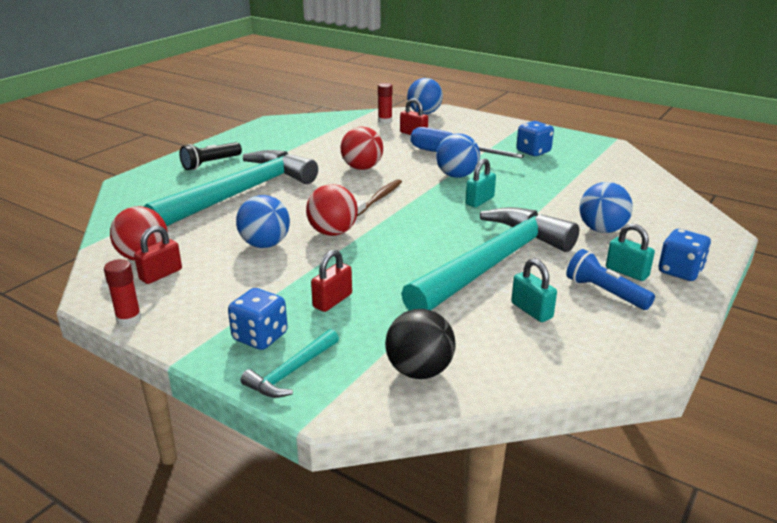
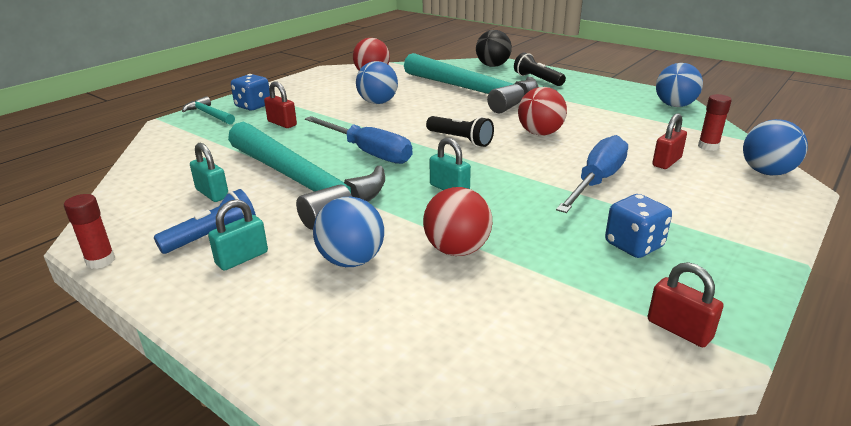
camera: 95 degrees right, 0 degrees up
(129, 319) = (296, 78): red glue stick -> red glue stick (100, 261)
(161, 274) = (346, 80): red padlock -> red padlock (679, 329)
(333, 232) = (391, 122): red ball -> red ball (457, 250)
(379, 198) = (460, 140): brown toothbrush -> black flashlight
(414, 238) = (368, 152): none -> blue screwdriver
(419, 371) = (175, 147): black ball -> black ball (492, 66)
(456, 175) = (525, 180): blue ball -> blue ball (674, 105)
(531, 310) = (212, 193): turquoise padlock -> turquoise padlock turned 75 degrees clockwise
(680, 271) = (219, 300): blue dice -> none

